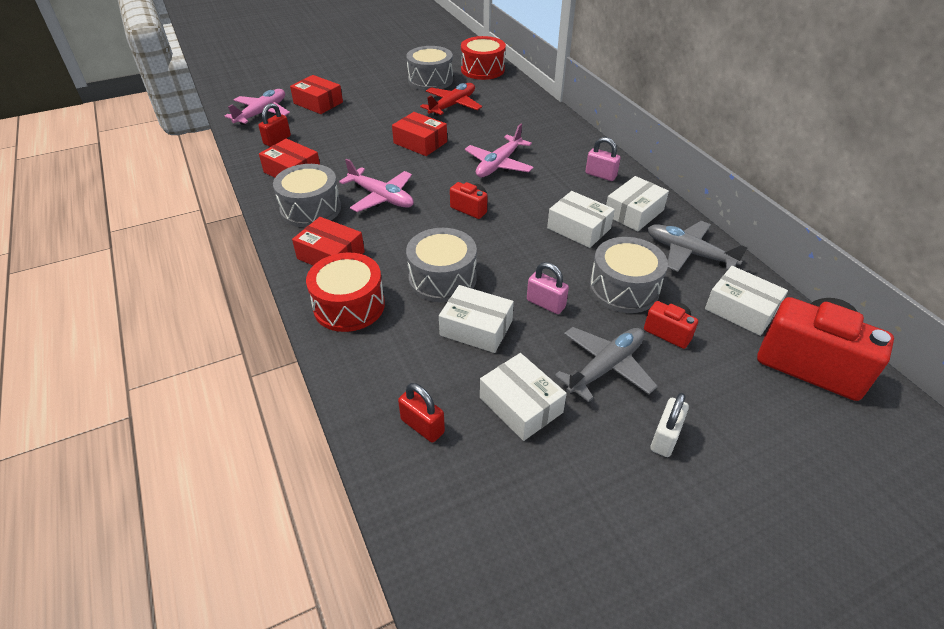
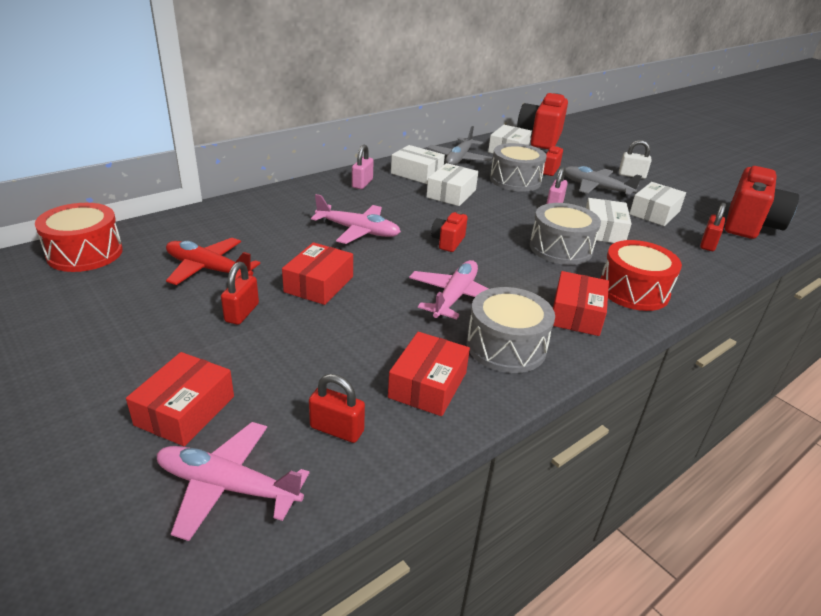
camera: 105 degrees left, 10 degrees down
(396, 116) = (242, 313): none -> red padlock
(430, 80) = (112, 295): grey drum -> none
(468, 524) = (750, 225): none -> red camera

